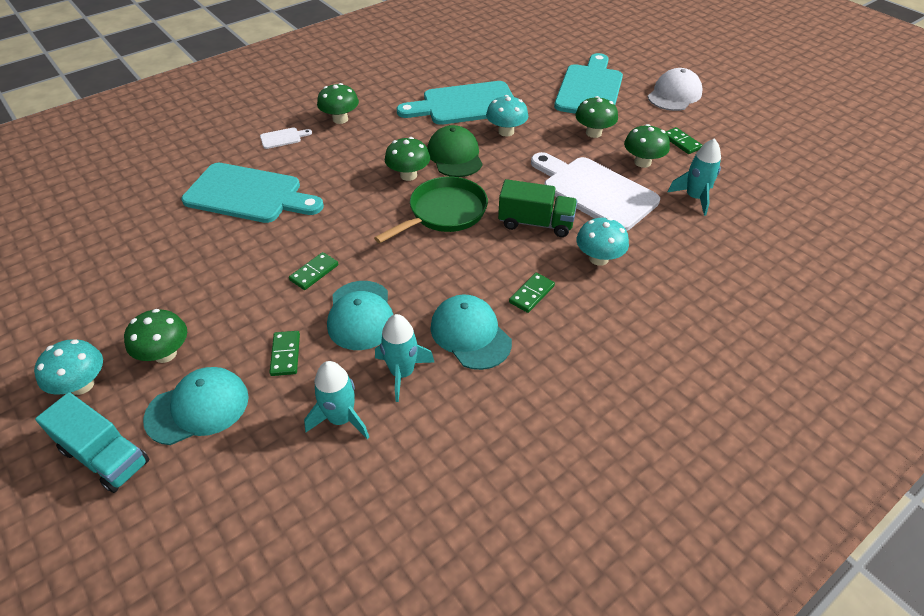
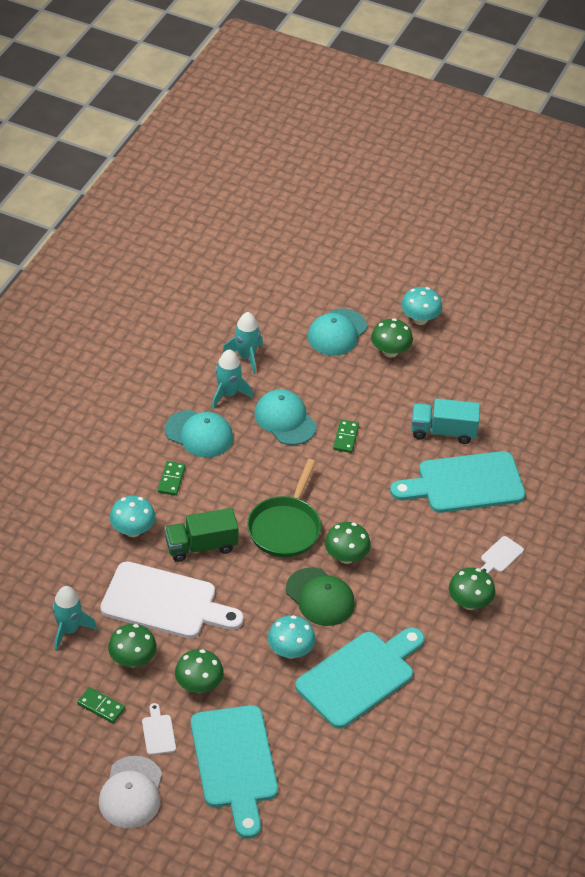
camera: 150 degrees right, 0 degrees up
(105, 456) = (362, 295): turquoise truck -> turquoise truck (443, 431)
(285, 354) = (313, 378): green domino -> none
(640, 117) = (158, 732): none -> white cutting board

